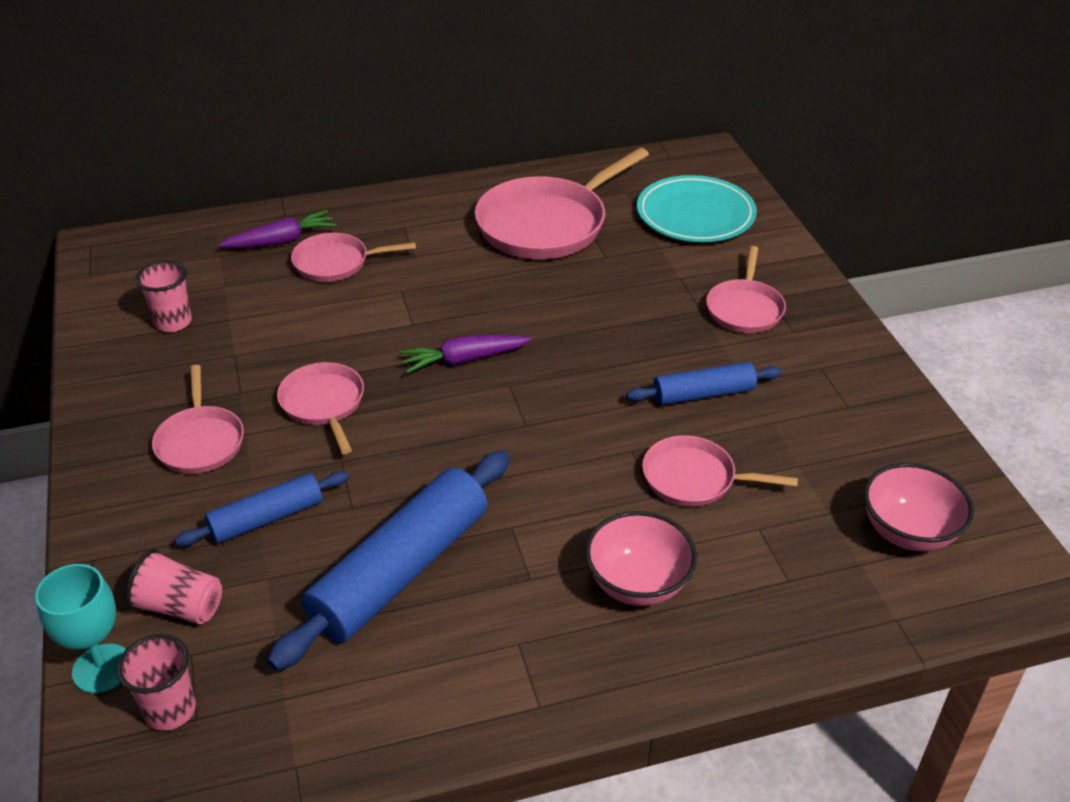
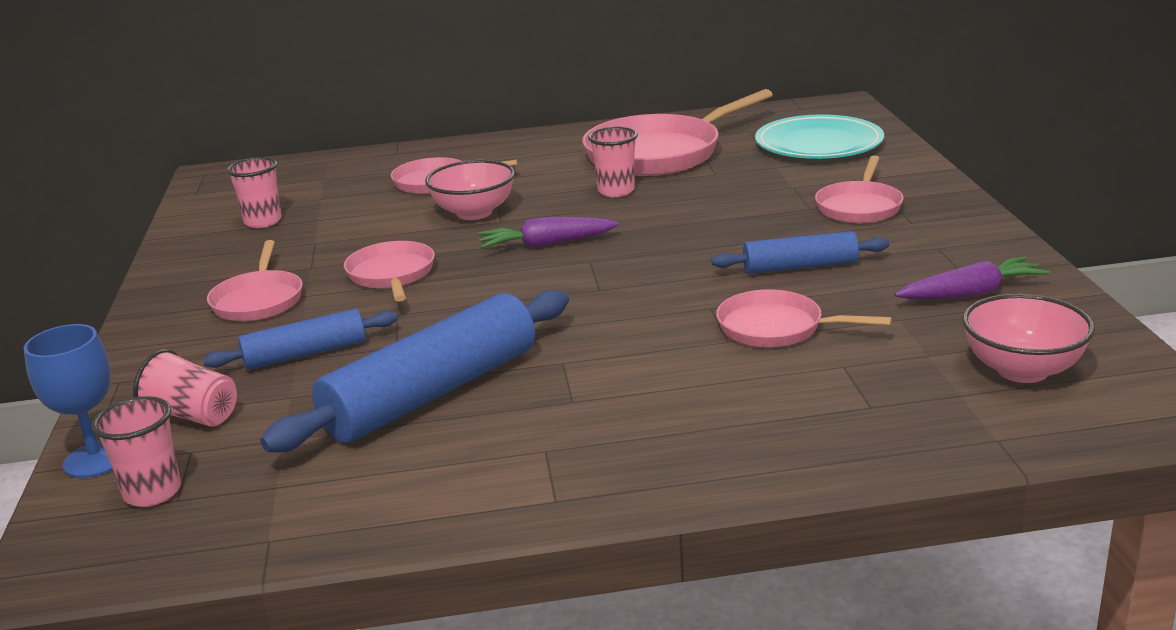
camera: 10 degrees right, 15 degrees down
(102, 668) = (96, 459): turquoise goblet -> blue goblet
(281, 241) = (387, 168): purple carrot -> purple carrot (971, 293)
(515, 281) = (616, 191): none -> pink cup
(638, 584) = (693, 406): pink bowl -> pink bowl (474, 213)

